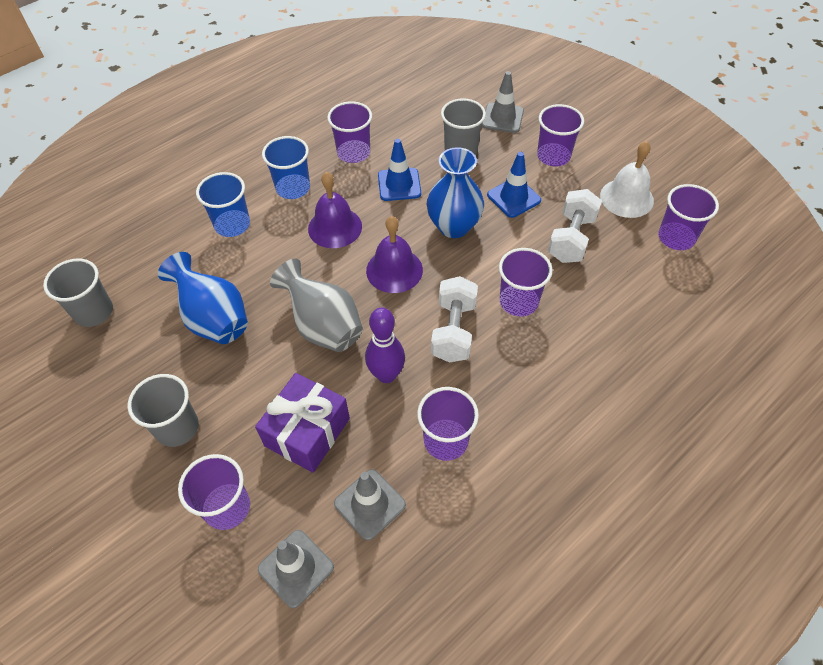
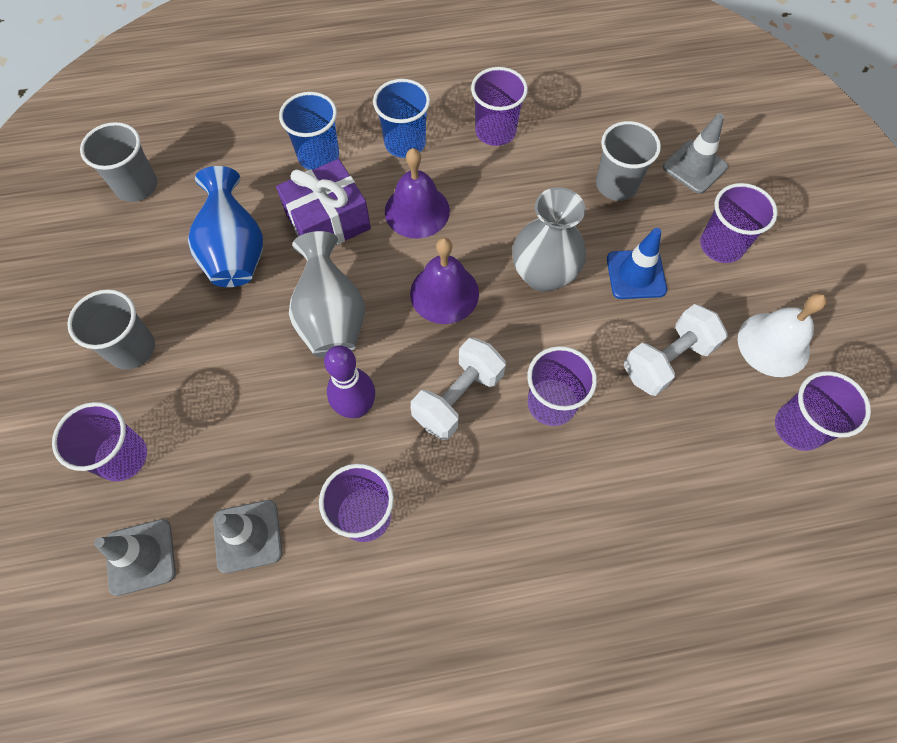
camera: 30 degrees right, 10 degrees up
(307, 432) = (241, 424): purple gift -> purple gift (328, 221)
(399, 185) = (518, 194): blue traffic cone -> none
(454, 226) = (543, 275): blue vase -> grey vase

